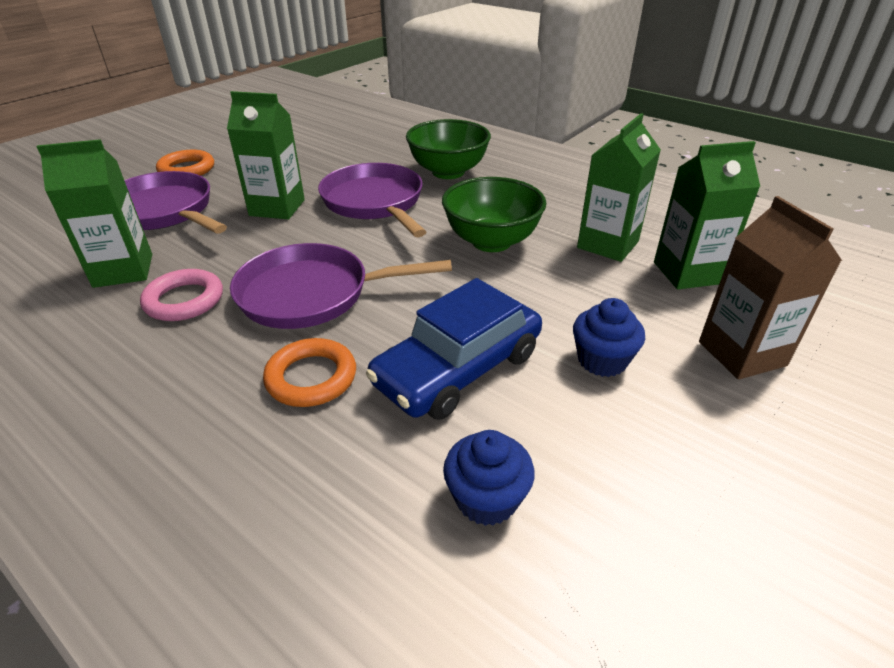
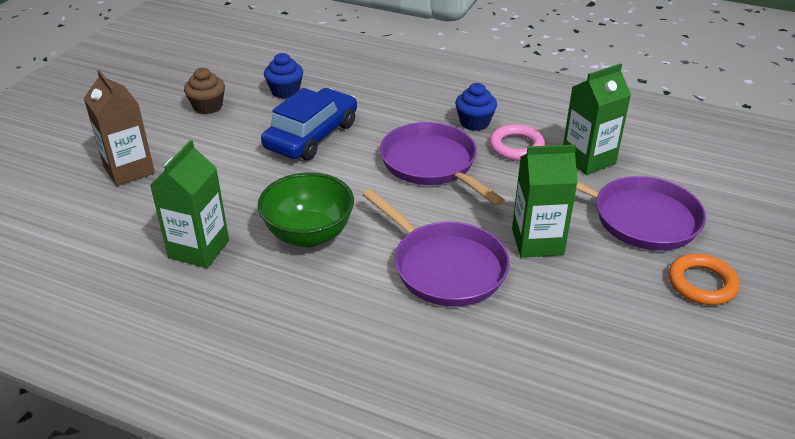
camera: 165 degrees right, 0 degrees up
(311, 377) = (394, 119): orange ring -> none
(312, 294) = (432, 164): purple pan -> purple pan turned 105 degrees counterclockwise
(448, 172) = (386, 339): green bowl -> none
(602, 360) = (222, 153): blue cupcake -> blue cupcake (474, 122)
(653, 481) = (207, 106): none -> brown cupcake
(687, 273) = (136, 229): green carton -> none

